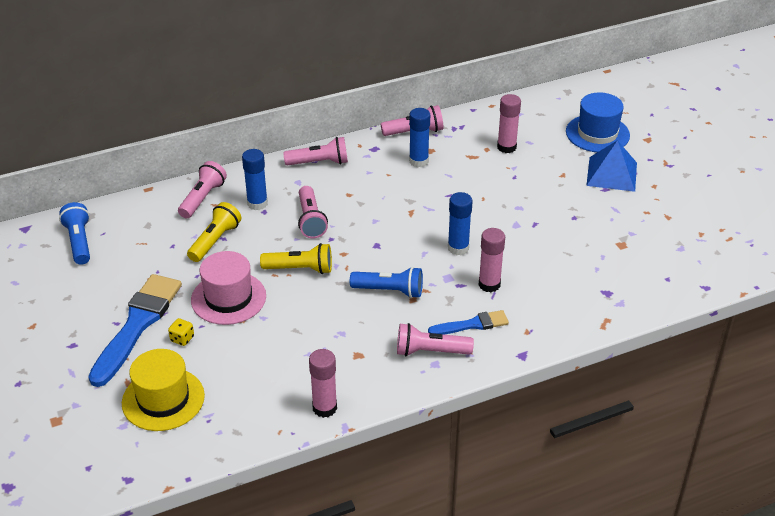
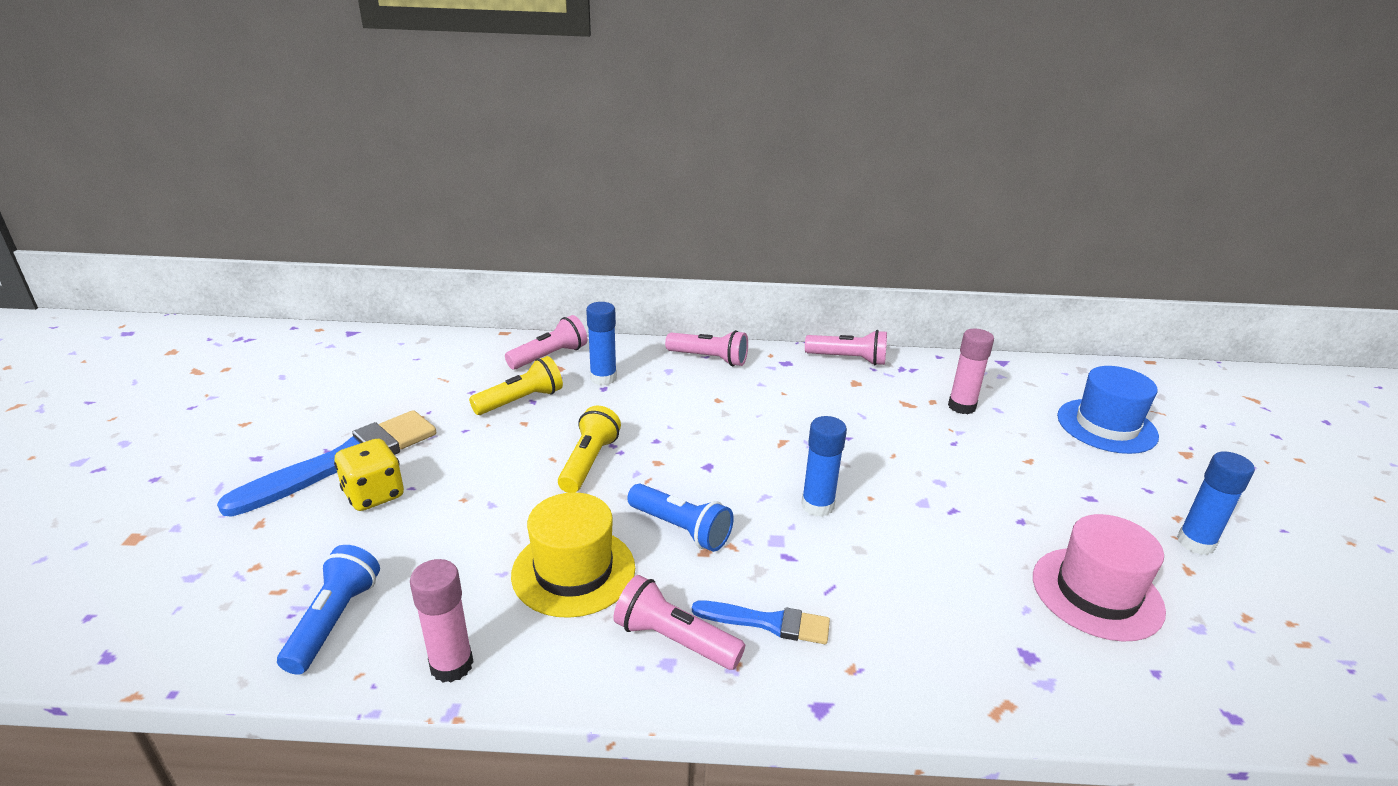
camera: 25 degrees right, 10 degrees down
(79, 242) = (384, 359): blue flashlight -> blue flashlight (334, 620)
(163, 399) = (271, 562): yellow hat -> yellow hat (573, 571)
(182, 339) = (374, 495): yellow dice -> yellow dice, size x1.84
(228, 298) = (474, 467): pink hat -> pink hat (1097, 593)
(300, 269) = (588, 462): yellow flashlight -> yellow flashlight turned 105 degrees counterclockwise
(311, 220) = (649, 413): pink flashlight -> none
(418, 161) = (832, 390): blue glue stick -> blue glue stick (1195, 543)
(489, 284) = (832, 571): pink glue stick -> none
(611, 174) = (1109, 481): blue pyramid -> none

